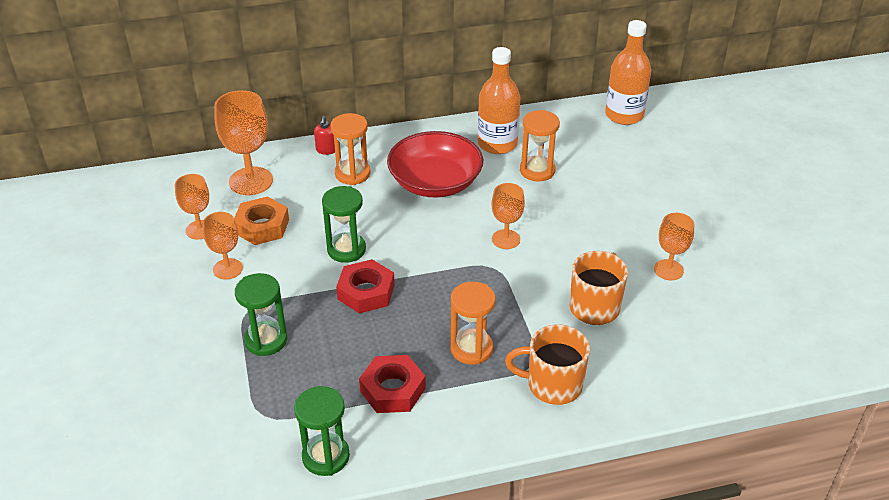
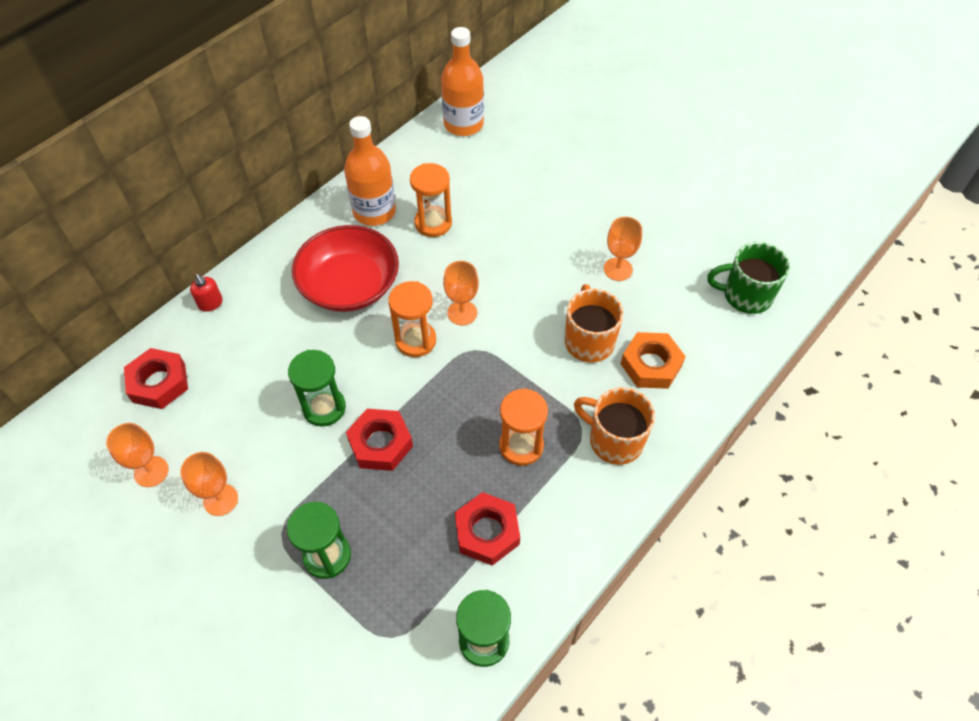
camera: 35 degrees left, 15 degrees up
(251, 181) = (159, 383): orange goblet -> red nut
(262, 226) = (216, 430): orange nut -> orange nut (651, 365)
(352, 174) = (260, 318): orange hourglass -> orange hourglass (415, 340)
(553, 385) = (614, 440): orange mug -> orange mug turned 60 degrees clockwise
(775, 343) = (745, 295): none -> green mug

